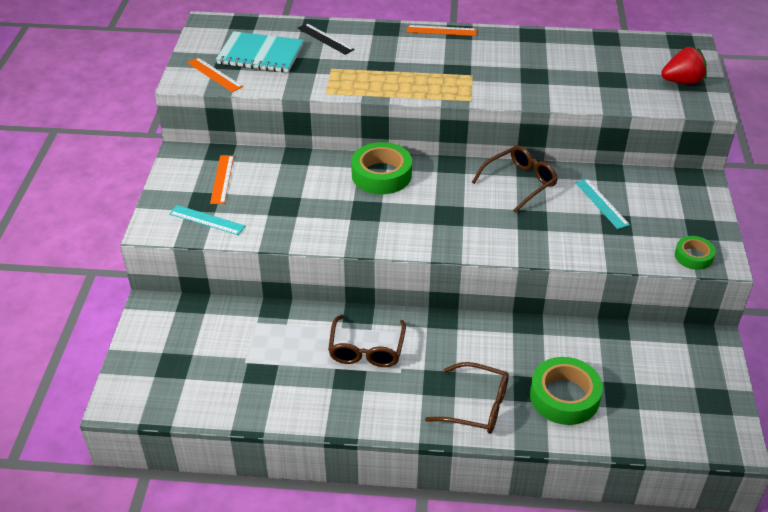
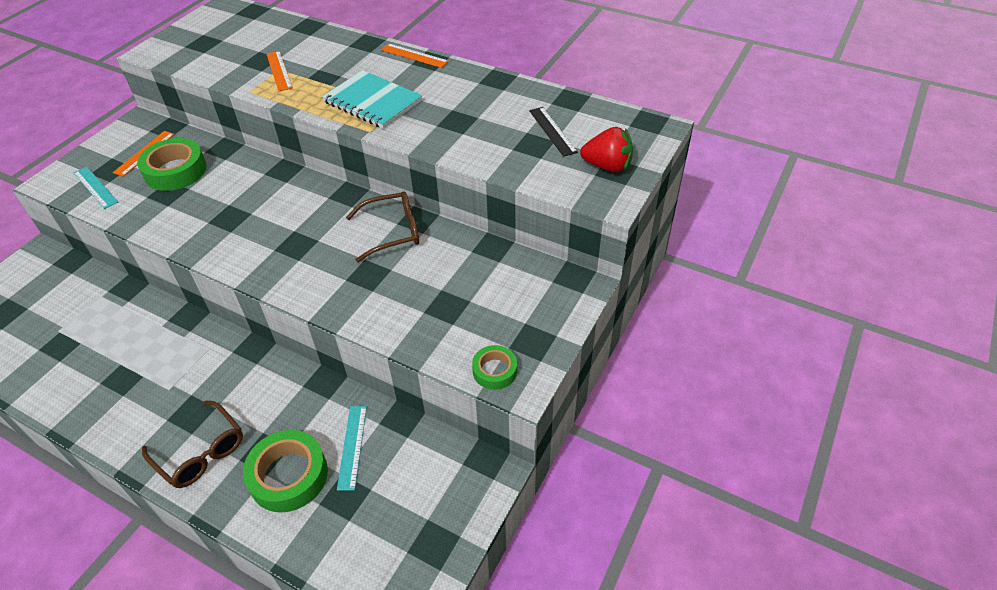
camera: 25 degrees right, 5 degrees up
(214, 74) = (178, 52): orange ruler -> orange ruler (279, 70)
(260, 54) = (234, 43): turquoise notebook -> turquoise notebook (372, 102)
(325, 39) = (303, 40): black ruler -> black ruler (552, 131)
(366, 350) = (161, 355): brown glasses -> none
(381, 175) = (276, 186): green tape -> green tape (175, 171)
(601, 203) = (453, 278): turquoise ruler -> turquoise ruler (352, 446)

